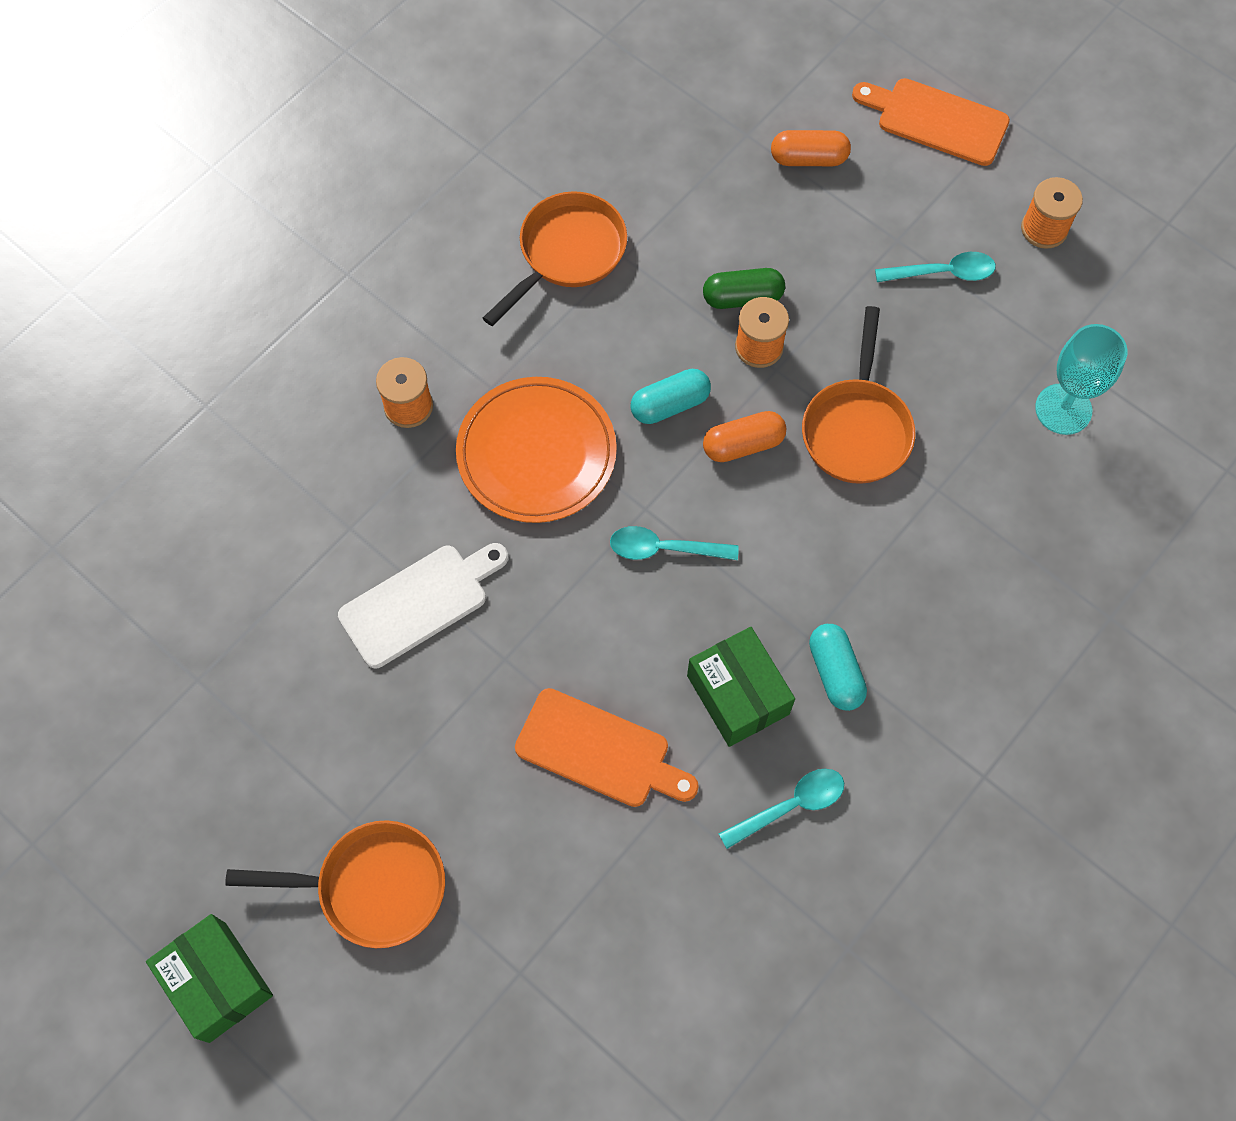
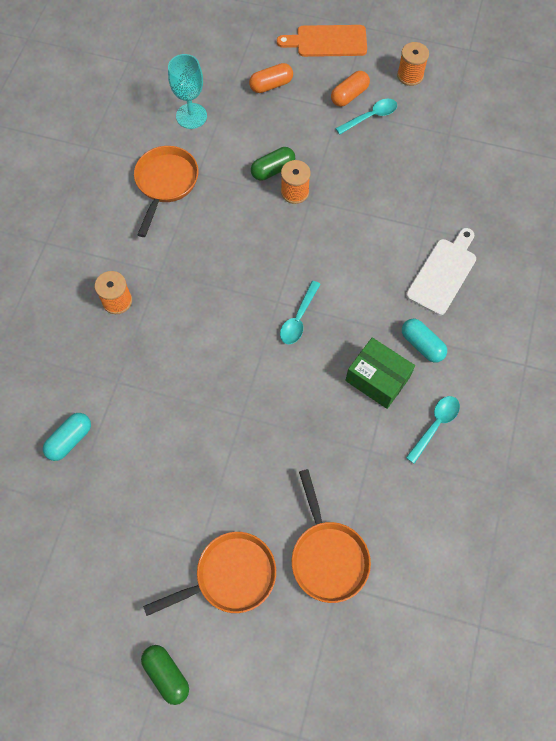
camera: 25 degrees left, 0 degrees up
(217, 982) = (167, 674): green box -> green capsule
(419, 602) = (177, 405): white cutting board -> white cutting board (443, 273)
(536, 453) = (202, 297): orange plate -> none
(599, 750) = (318, 442): orange cutting board -> none
(664, 548) = (298, 318): turquoise spoon -> turquoise spoon turned 45 degrees counterclockwise
(670, 404) = (262, 241): turquoise capsule -> turquoise capsule (70, 440)
(743, 444) = (312, 246): orange capsule -> orange capsule (349, 95)
(856, 429) = (368, 214): orange pan -> orange pan (328, 556)
(1063, 409) = (467, 161): turquoise goblet -> turquoise goblet (191, 116)

